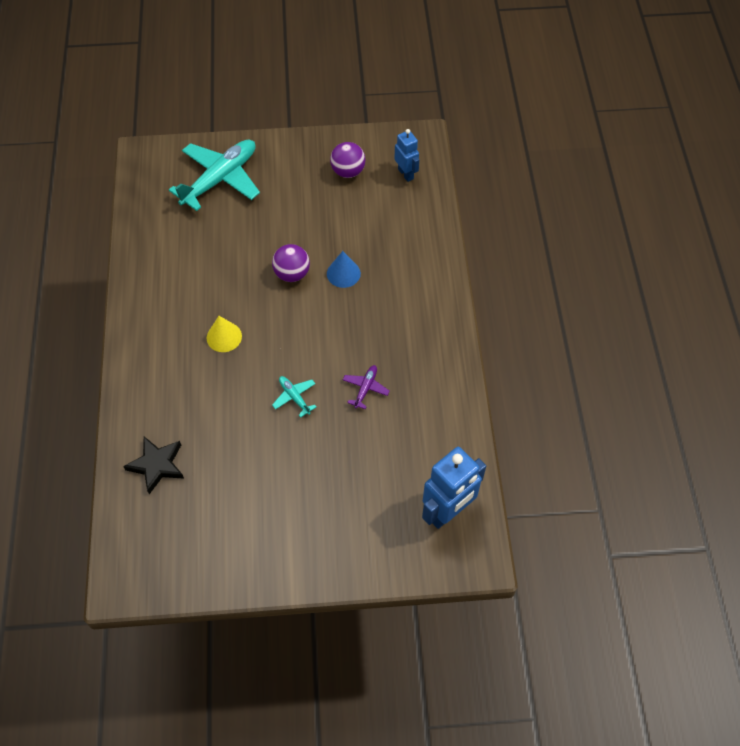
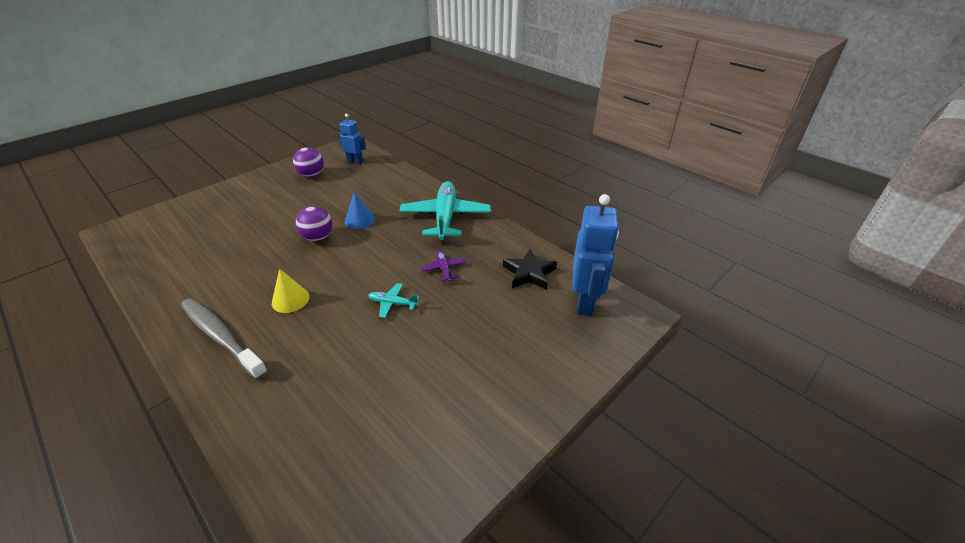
camera: 40 degrees left, 20 degrees down
(156, 342) = (221, 337): none -> grey toothbrush
(157, 465) = (300, 430): black star -> black star (529, 273)
(220, 179) = (205, 216): turquoise plane -> turquoise plane (445, 217)

